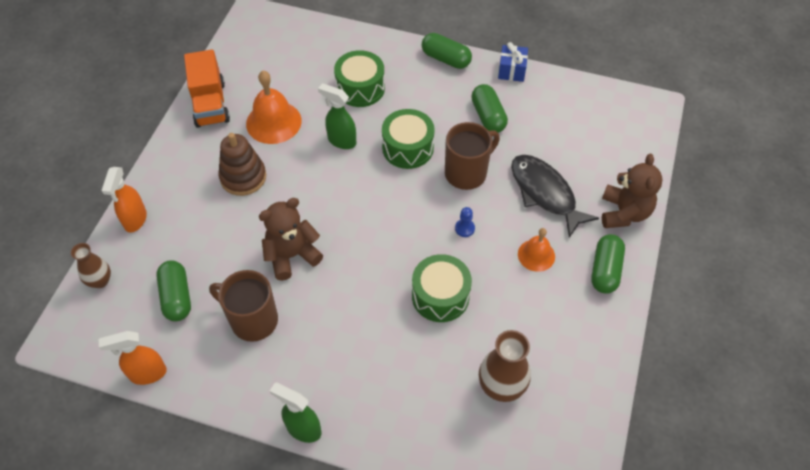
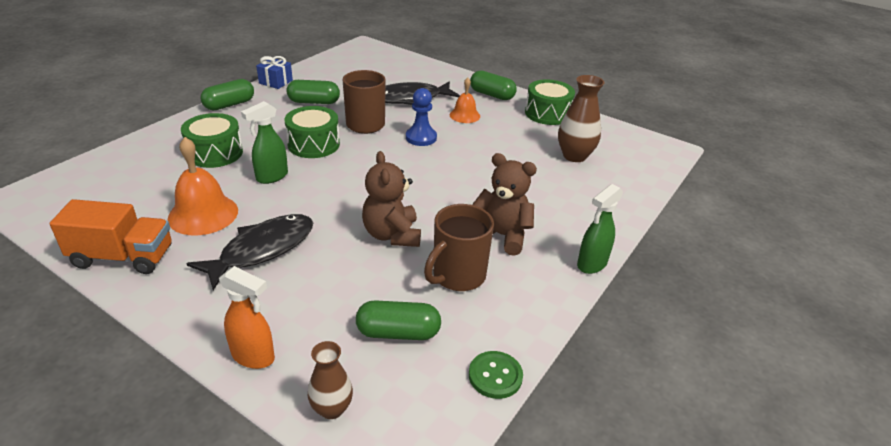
camera: 75 degrees left, 20 degrees down
(147, 374) = (495, 376): orange spray bottle -> green button
(243, 177) = (262, 250): brown stacking toy -> black fish
(440, 296) = (481, 163): green drum -> green drum (547, 113)
(464, 228) = (421, 138): blue pawn -> blue pawn, size x1.73
(624, 213) = (447, 77): brown teddy bear -> brown teddy bear (501, 235)

